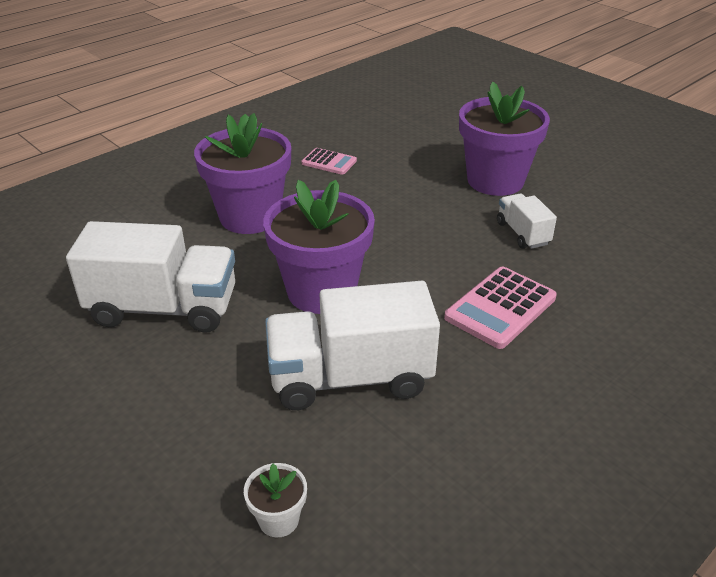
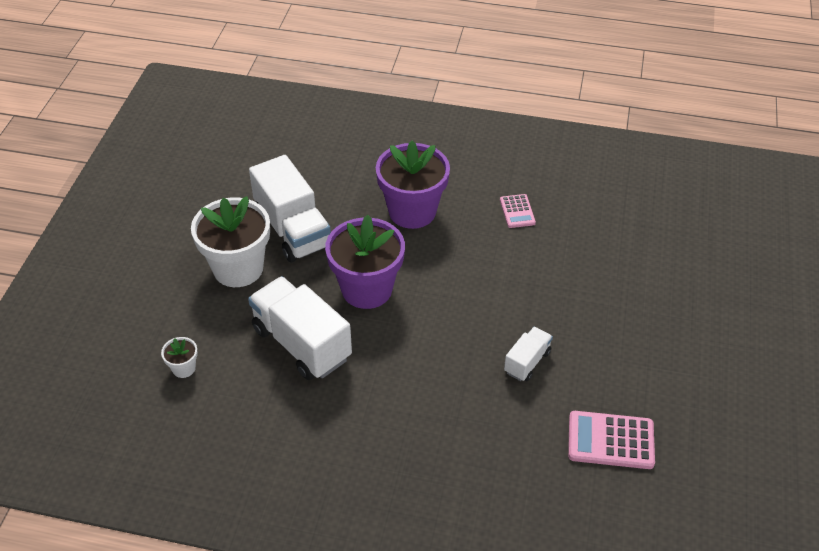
camera: 55 degrees right, 10 degrees up
(164, 382) = (238, 268): none -> white flower pot
(495, 180) = (587, 316): purple flower pot -> none
(500, 308) = (426, 385): pink calculator -> pink calculator (610, 441)

